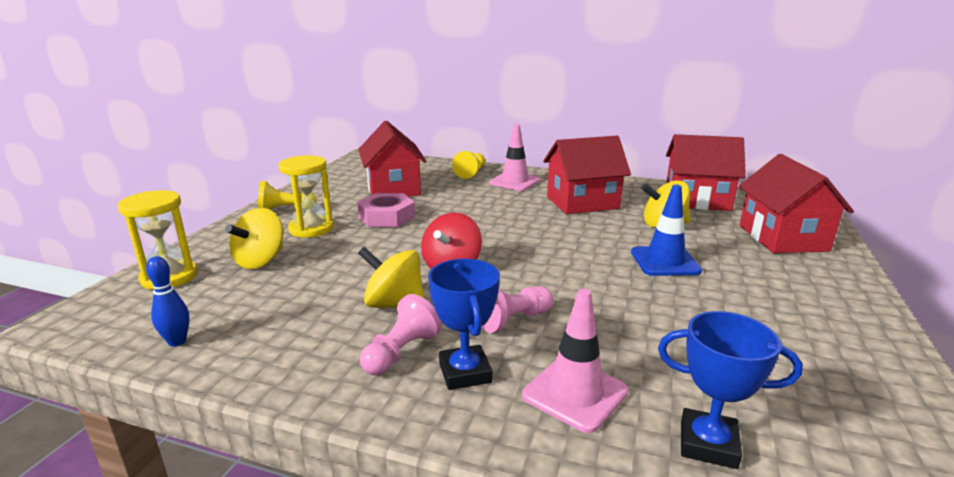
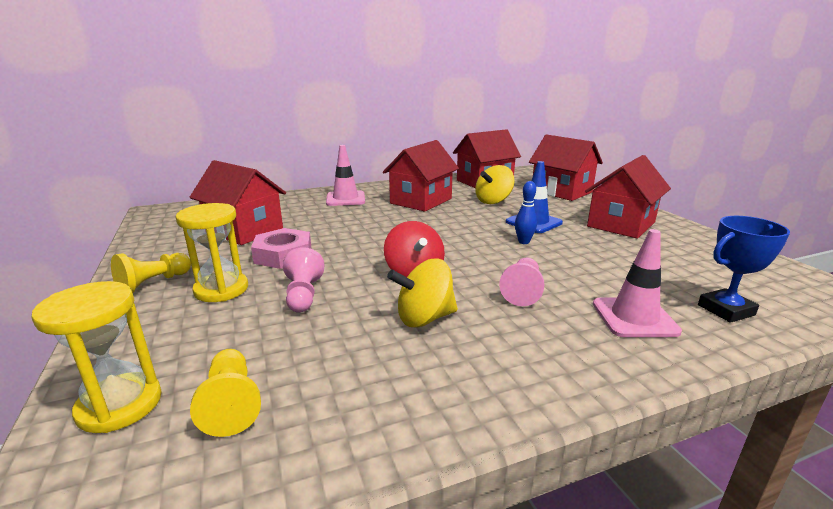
camera: 40 degrees left, 0 degrees up
(177, 341) = (272, 459): blue bowling pin -> blue bowling pin (523, 242)
(260, 261) = (219, 338): yellow spinning top -> none
(401, 352) = (496, 349): pink pawn -> pink pawn (303, 295)
(464, 372) = (560, 339): blue trophy -> none
(471, 173) = (296, 201): yellow pawn -> yellow pawn (231, 404)
(784, 302) = (621, 224): none -> red house

